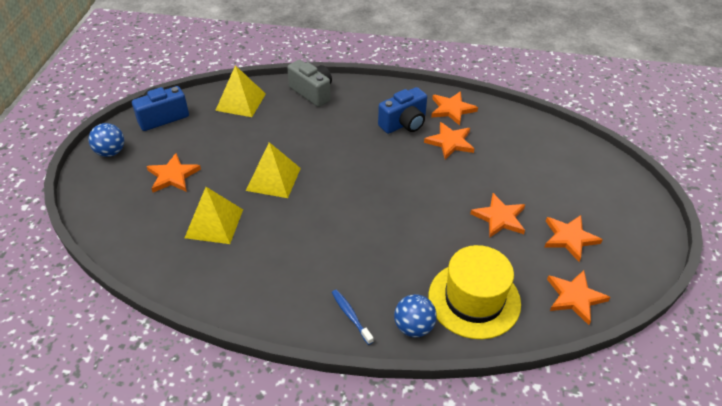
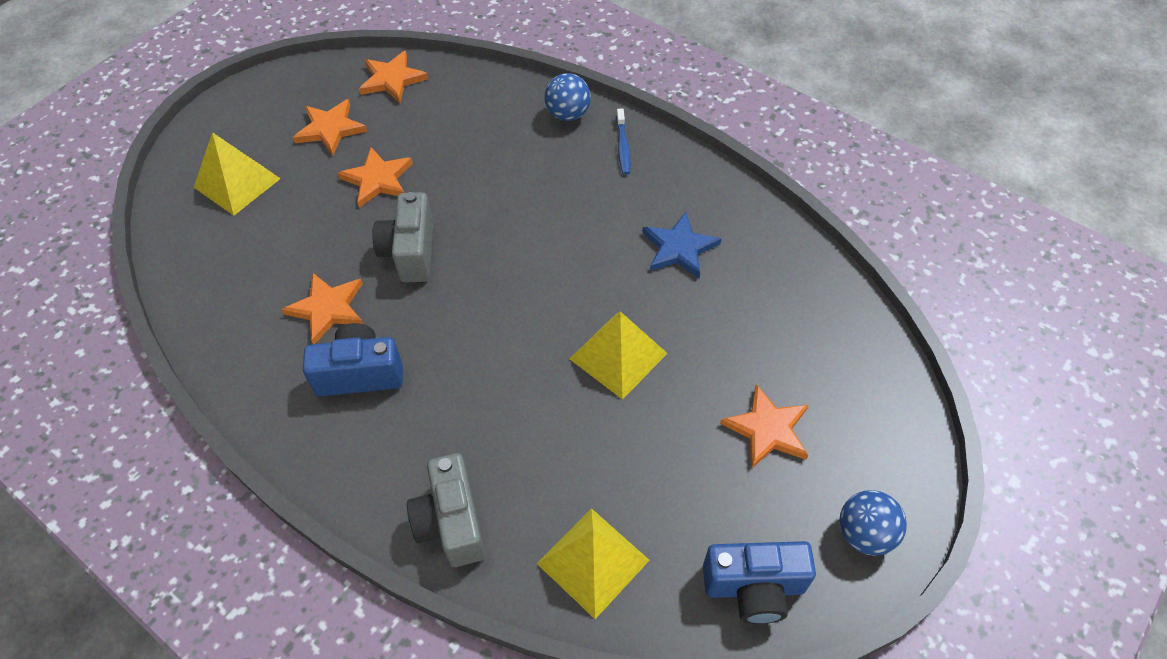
camera: 150 degrees left, 10 degrees up
(214, 223) = (730, 317): yellow pyramid -> yellow pyramid (237, 183)
(267, 253) = (679, 248): none -> blue star
(435, 185) = (410, 252): none -> grey camera
(452, 109) = (264, 369): orange star -> none
(474, 299) = (488, 114): yellow hat -> none

